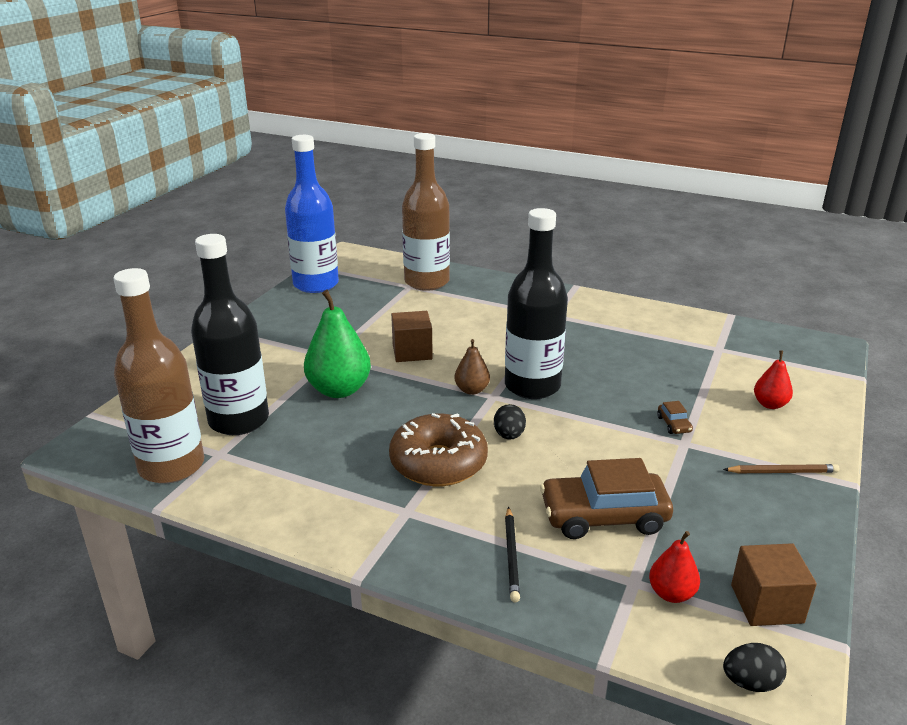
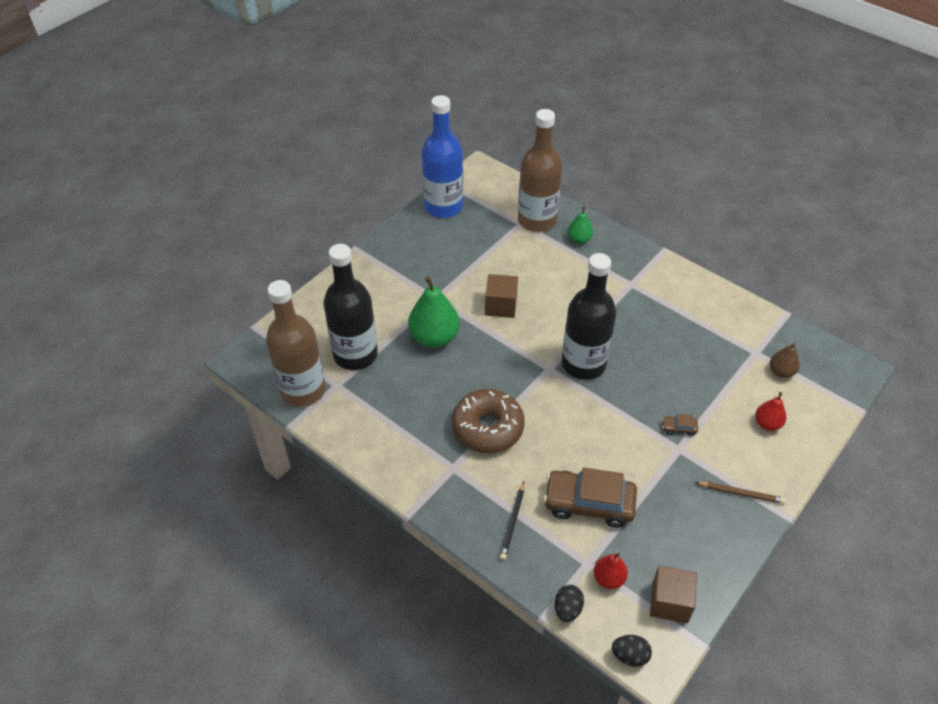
camera: 15 degrees right, 20 degrees up
(472, 390) = (535, 358): brown pear -> brown pear (781, 372)
(480, 290) = (579, 239): none -> green pear
(509, 435) = (548, 412): black egg -> black egg (567, 609)
(673, 424) = (679, 428): brown car -> brown car turned 90 degrees clockwise

